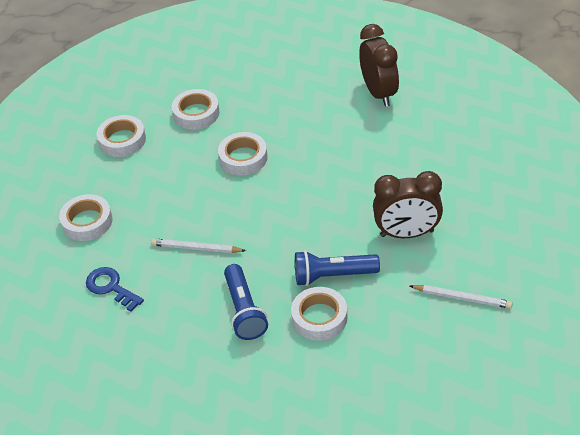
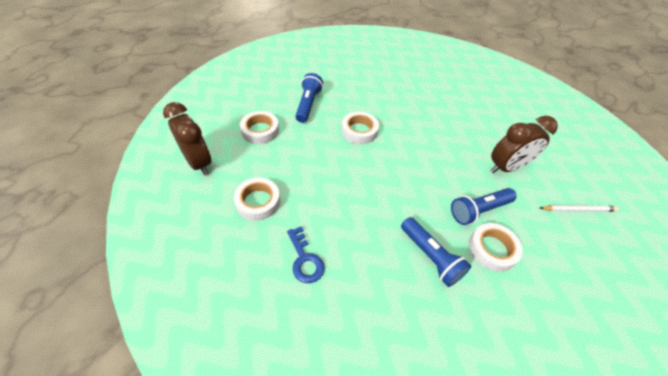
camera: 25 degrees left, 5 degrees up
(111, 287) = (305, 259): blue key -> blue key turned 135 degrees counterclockwise
(196, 113) = (308, 104): white tape -> blue flashlight
(196, 248) = (361, 208): white pencil -> none
(379, 93) = (424, 77): brown clock -> brown clock (198, 162)

